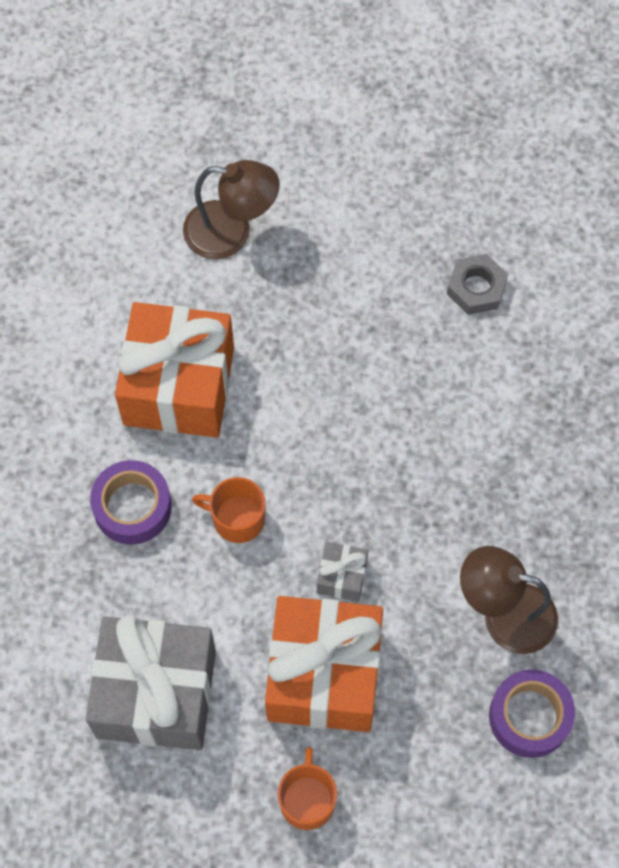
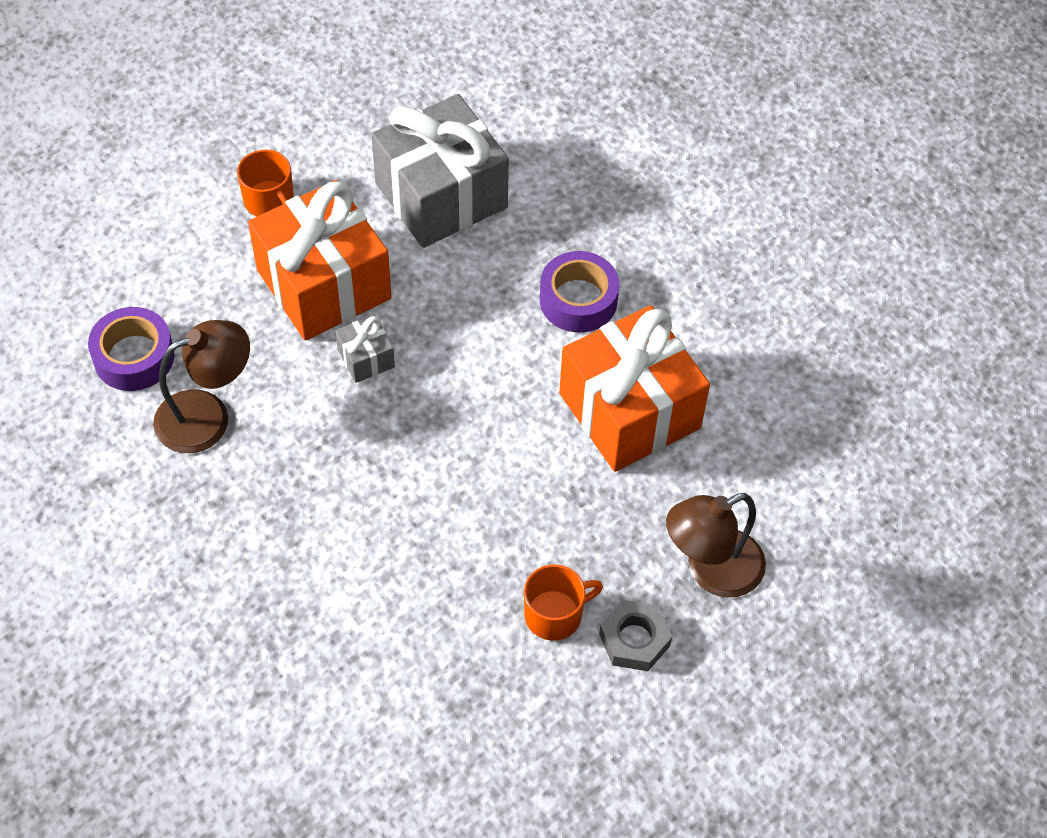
camera: 140 degrees right, 10 degrees down
(237, 518) = (488, 345): orange mug -> orange mug (555, 614)
(476, 288) = (442, 679): grey nut -> grey nut (634, 639)

